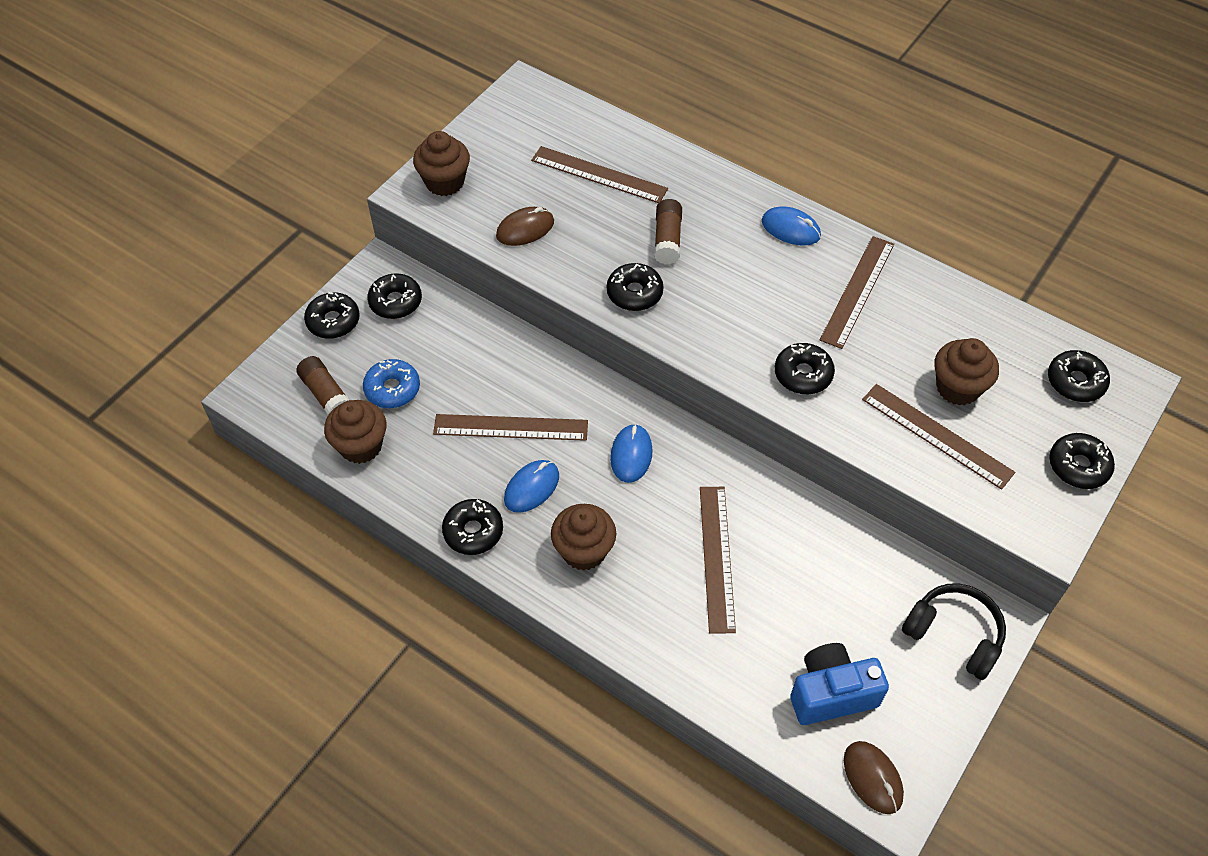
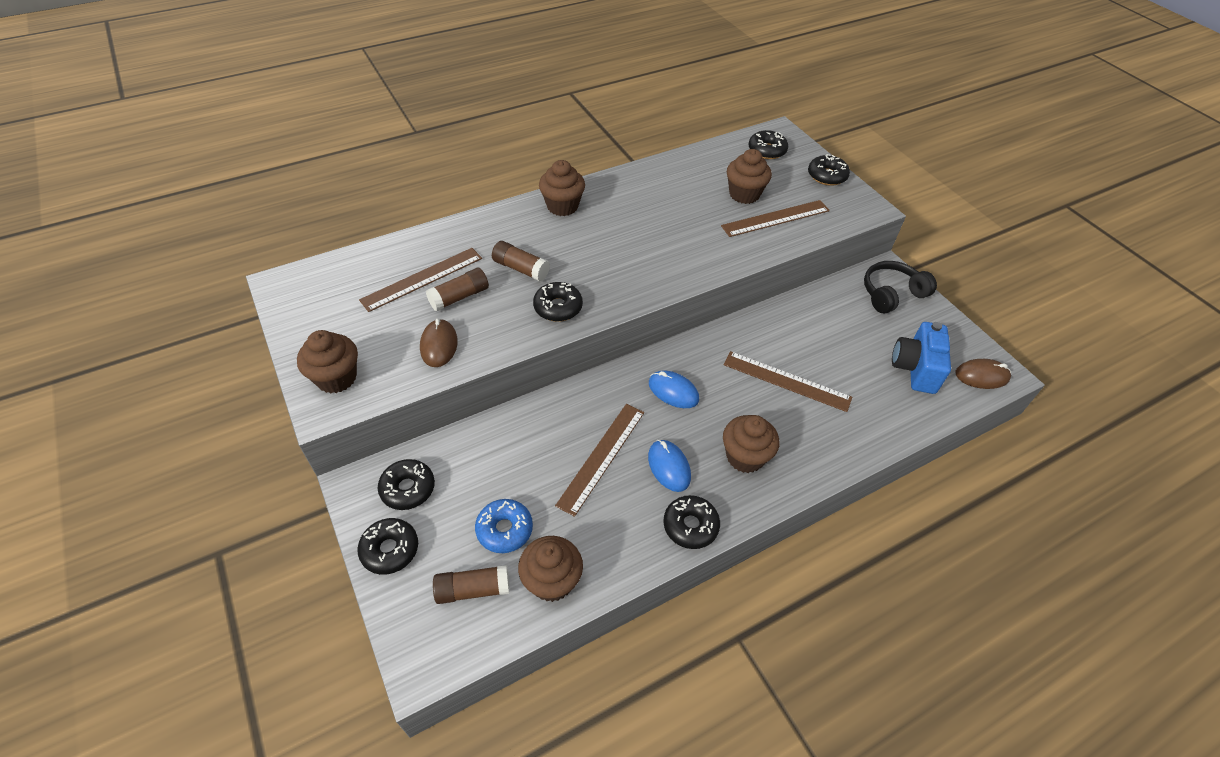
camera: 65 degrees left, 5 degrees down
(595, 213) = (459, 297): none -> brown glue stick
(791, 229) = (562, 206): blue mouse -> brown cupcake
(803, 374) = (692, 254): black donut -> none
(857, 291) = (639, 200): brown ruler -> none

